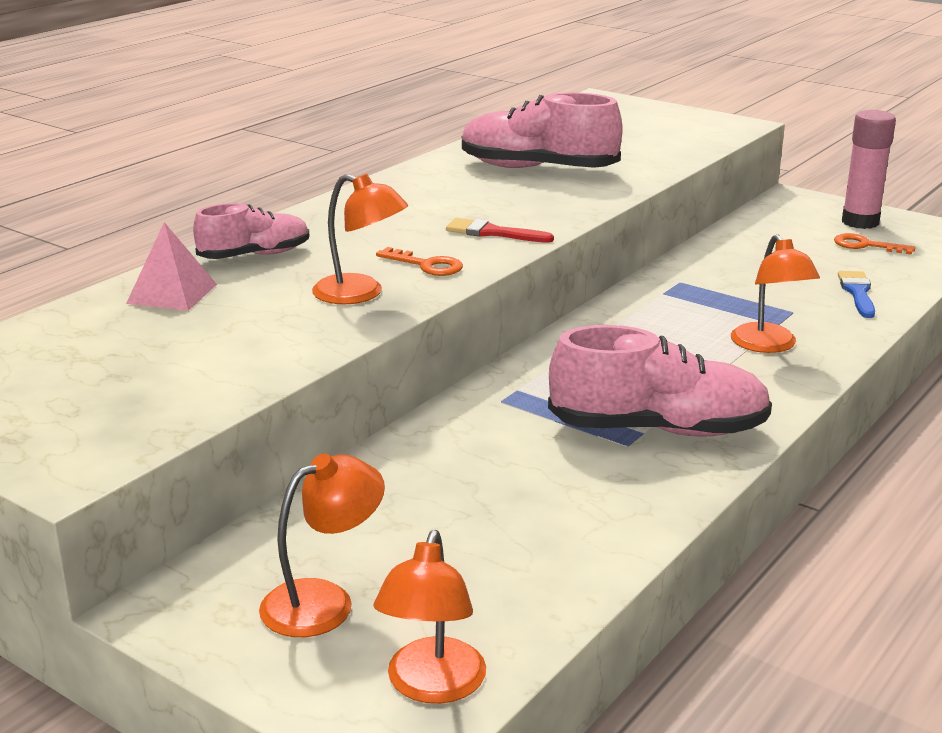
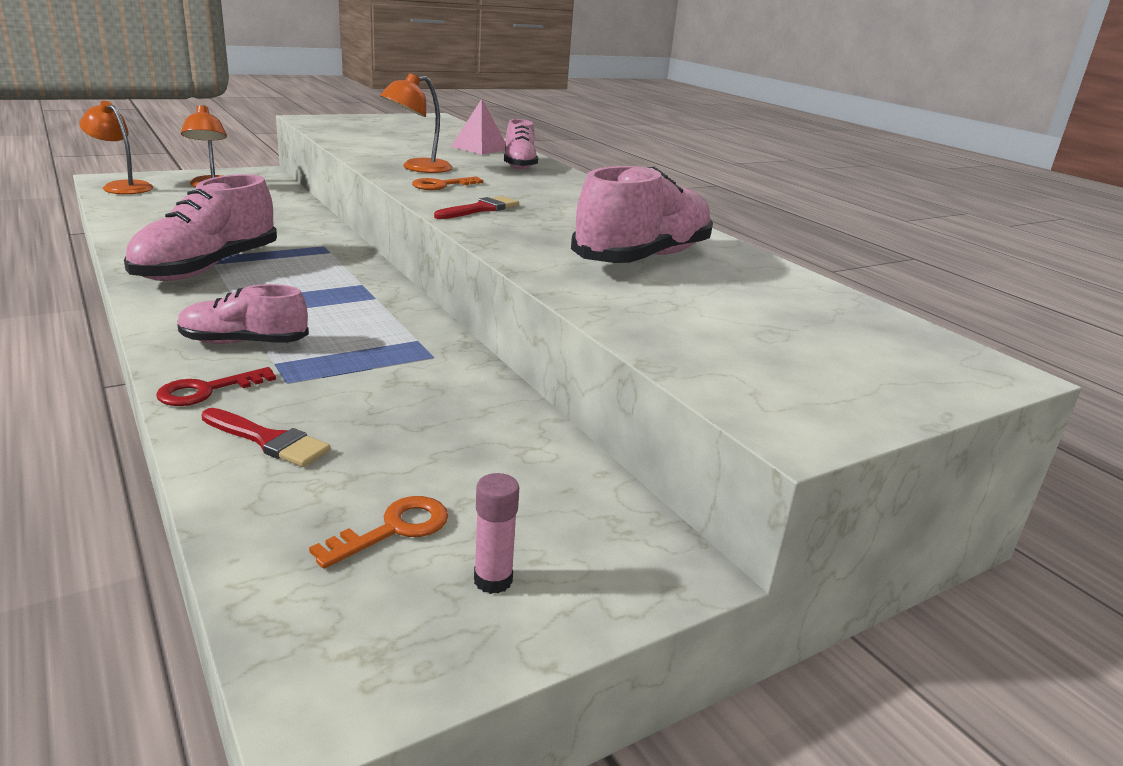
camera: 110 degrees right, 0 degrees up
(769, 345) = (244, 343): orange lamp -> pink shoe
(845, 329) = (207, 390): none -> red key
(857, 292) = (268, 440): blue brush -> red brush
(860, 222) = (493, 580): pink glue stick -> pink glue stick, size x0.51

